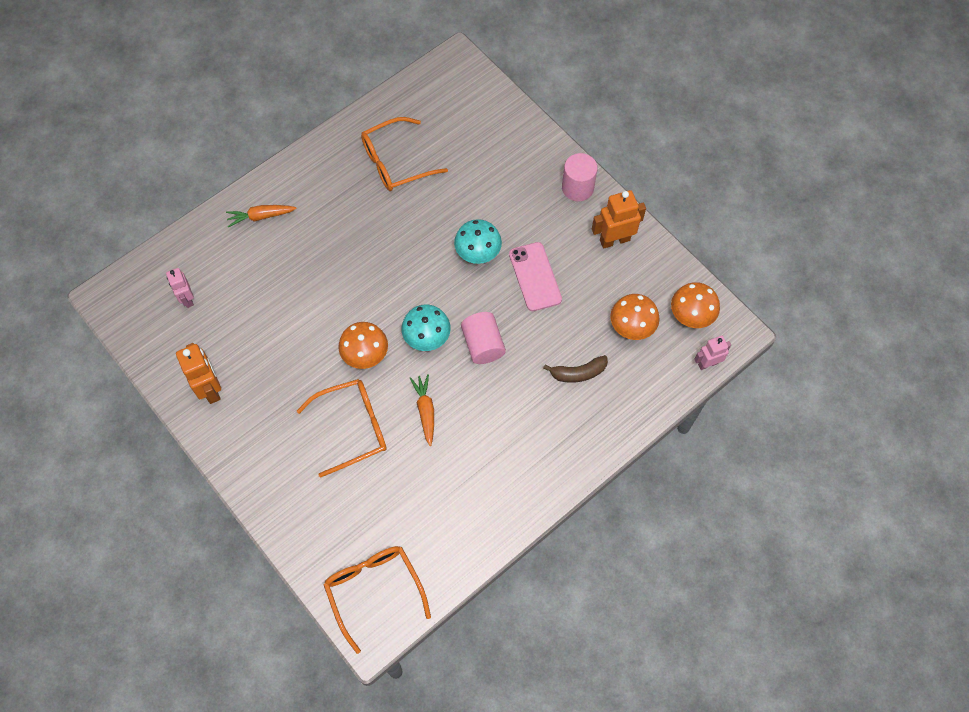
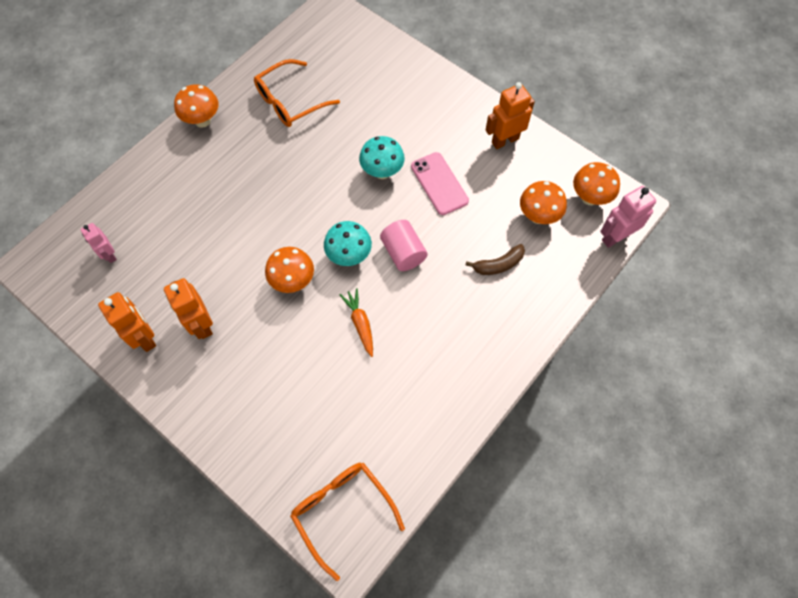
camera: 10 degrees left, 0 degrees up
(261, 216) = (170, 168): orange carrot -> none
(267, 385) = (201, 324): none -> orange robot
(301, 170) = (202, 121): none -> orange mushroom
(354, 427) = (293, 351): orange glasses -> none
(577, 188) = (461, 100): pink cylinder -> none
(708, 363) = (615, 237): pink robot -> pink robot, size x1.55

